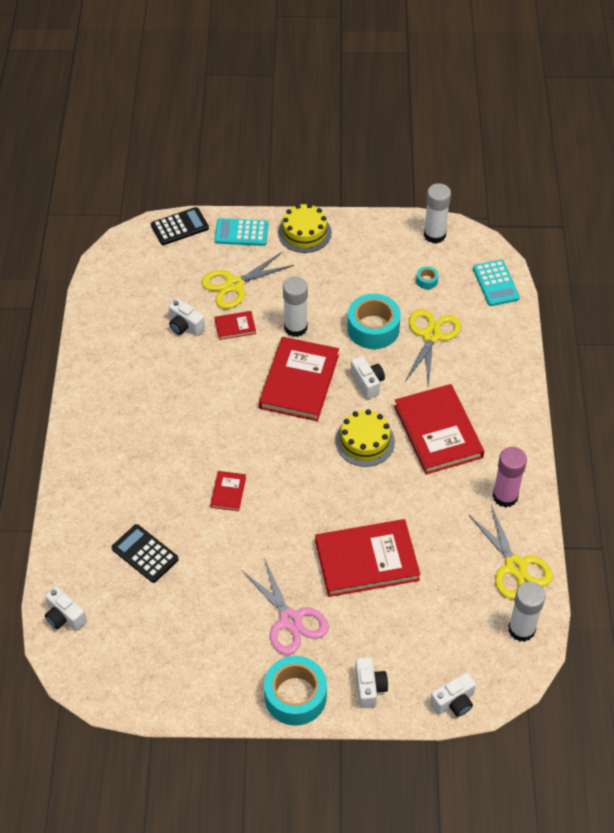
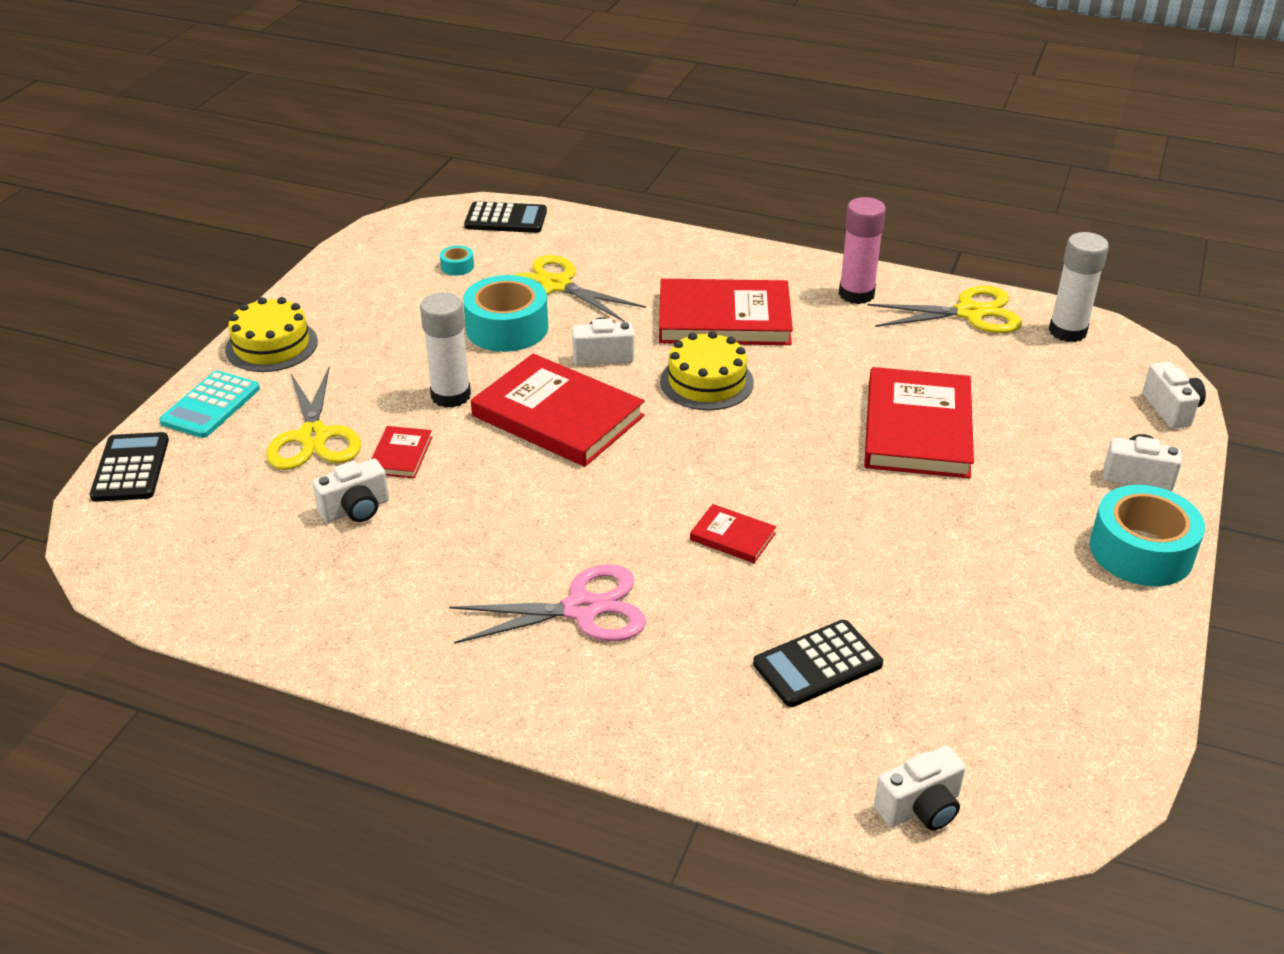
camera: 70 degrees left, 15 degrees down
(290, 620) = (1002, 525): pink scissors -> pink scissors (582, 609)
(434, 235) = (382, 242): white glue stick -> none
(495, 283) = (506, 219): turquoise calculator -> black calculator

